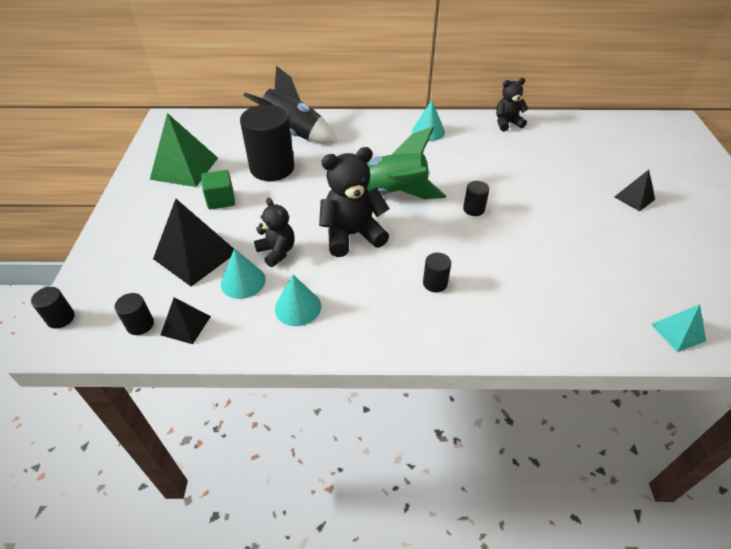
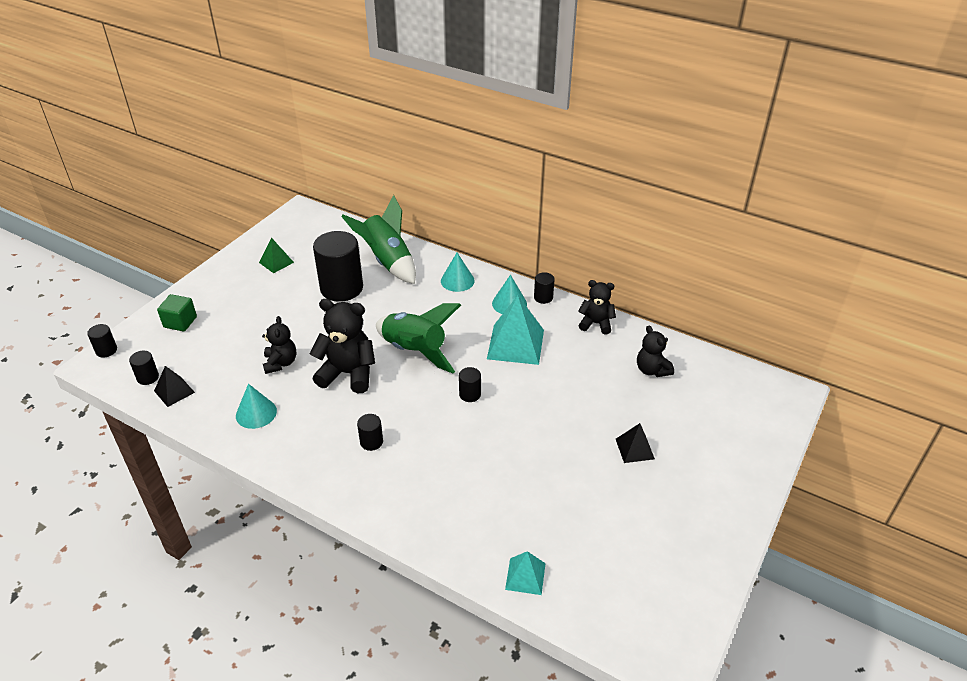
camera: 30 degrees right, 5 degrees down
(184, 168) = (276, 262): green pyramid -> green pyramid, size x0.54
(195, 255) = (223, 340): black pyramid -> none
(221, 200) = (279, 302): green cube -> green cube (180, 322)
(243, 281) = (237, 376): turquoise cone -> turquoise cone (457, 281)
(293, 134) = (387, 261): black rocket -> green rocket
(449, 119) = (543, 297): none -> black cylinder
(466, 158) = (515, 344): none -> turquoise pyramid
(580, 140) = (652, 370): none -> black teddy bear

